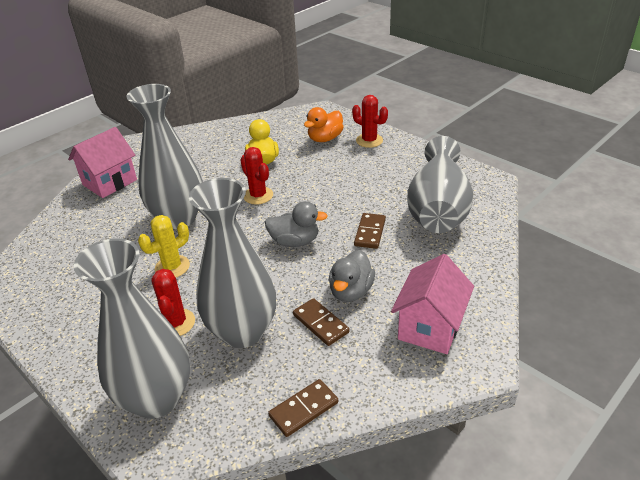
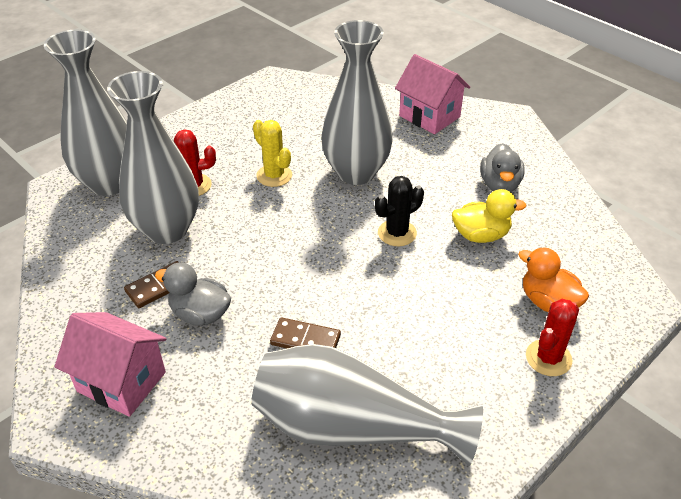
camera: 90 degrees right, 5 degrees up
(258, 195) = (397, 233): red cactus -> black cactus
(295, 241) = (299, 267): grey duck -> grey duck (499, 185)
(303, 409) = (58, 272): brown domino -> none

